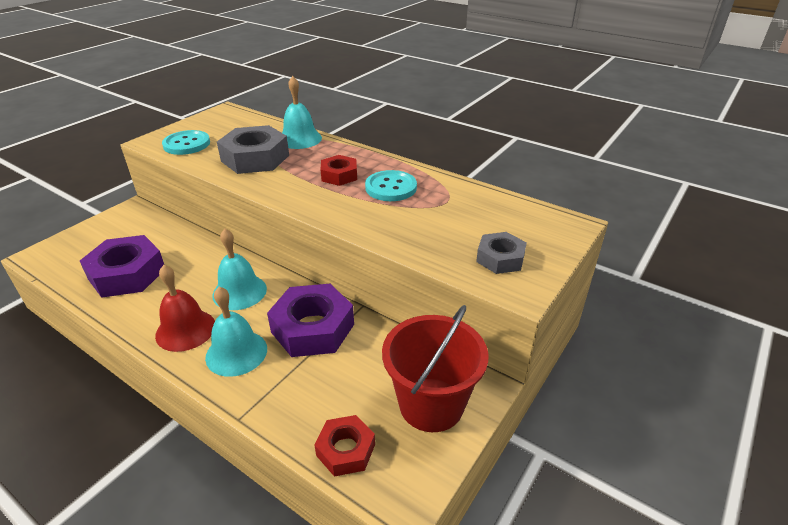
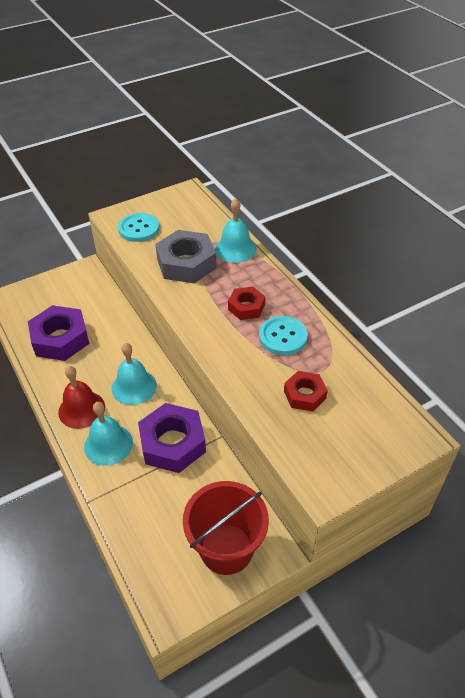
camera: 25 degrees right, 10 degrees up
(346, 450) = (146, 559): red nut -> red nut (304, 395)
(500, 258) = (328, 451): grey nut -> none

